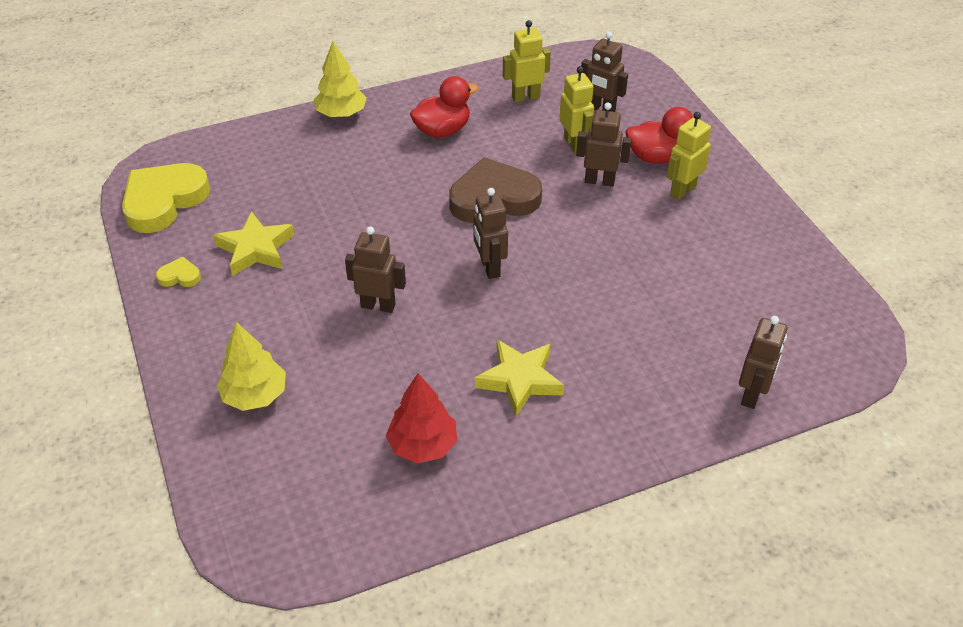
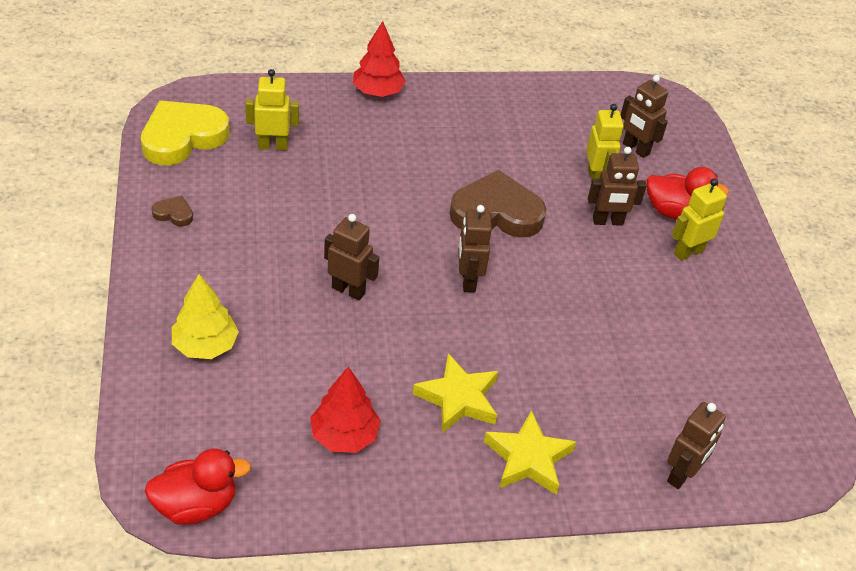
camera: 10 degrees right, 0 degrees up
(180, 276) = (174, 214): yellow heart -> brown heart
(255, 249) = (252, 205): yellow star -> yellow star (528, 458)
(341, 114) = (377, 92): yellow tree -> red tree
(442, 130) = (470, 132): red duck -> red duck (196, 505)
(525, 97) = (564, 118): yellow robot -> yellow robot (273, 146)
(599, 181) = (607, 221): brown robot -> brown robot turned 150 degrees clockwise

